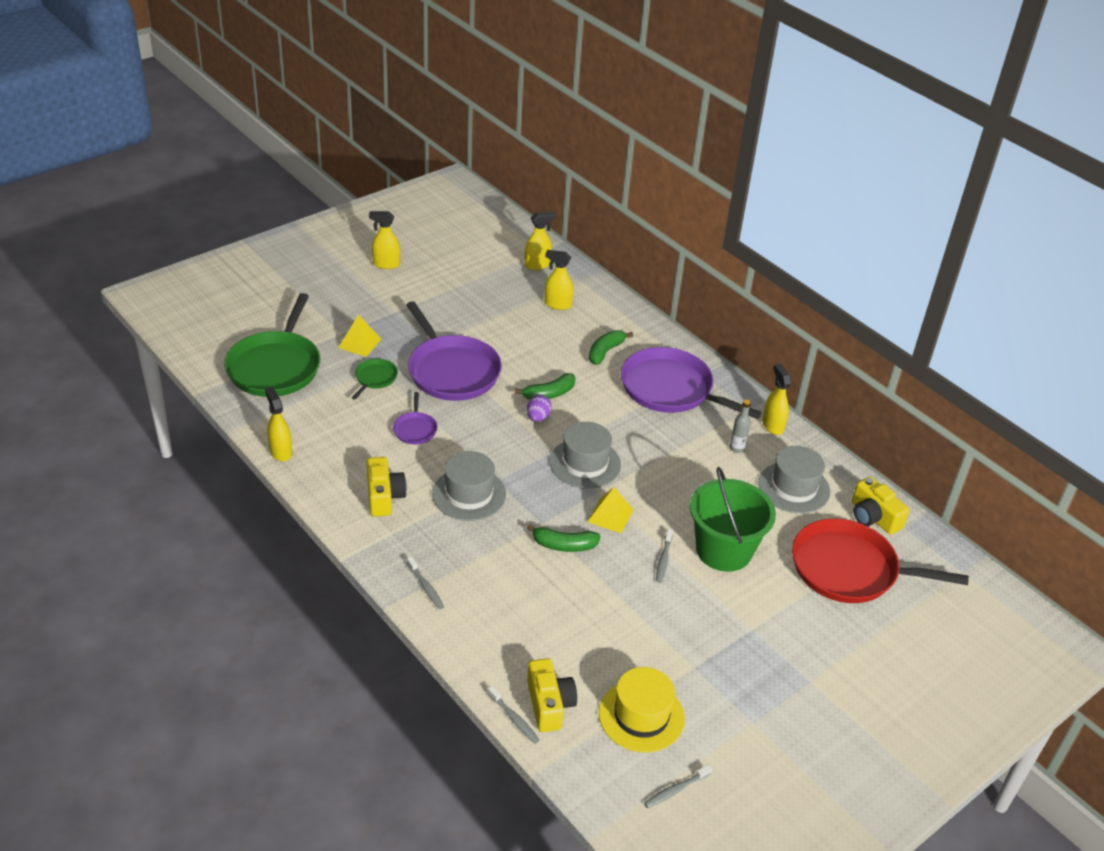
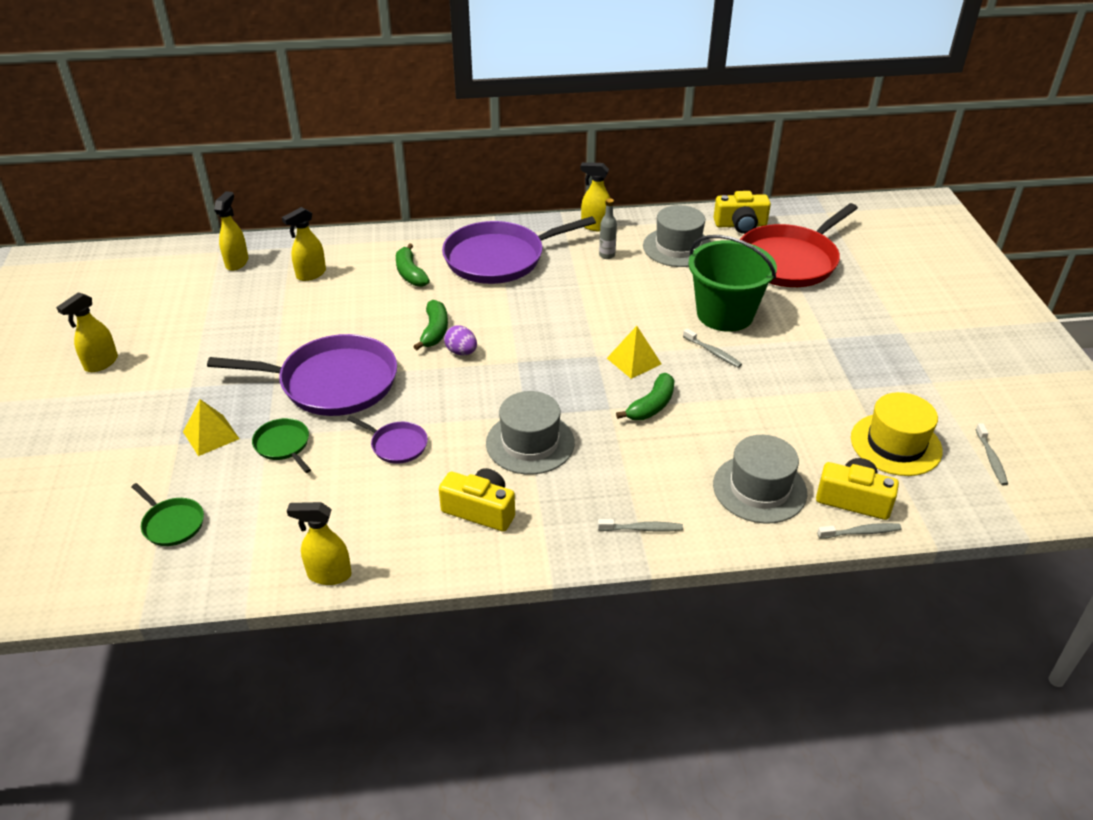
camera: 55 degrees left, 0 degrees up
(276, 366) = (172, 523): green pan -> green pan, size x0.45
(585, 463) = (552, 348): grey hat -> grey hat (759, 489)

